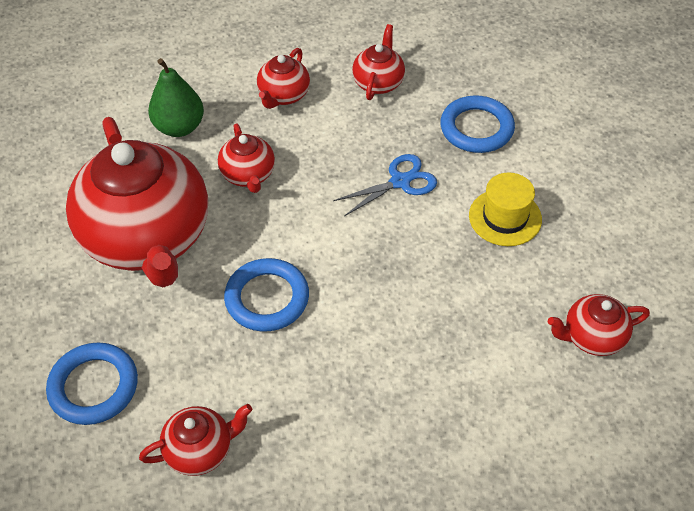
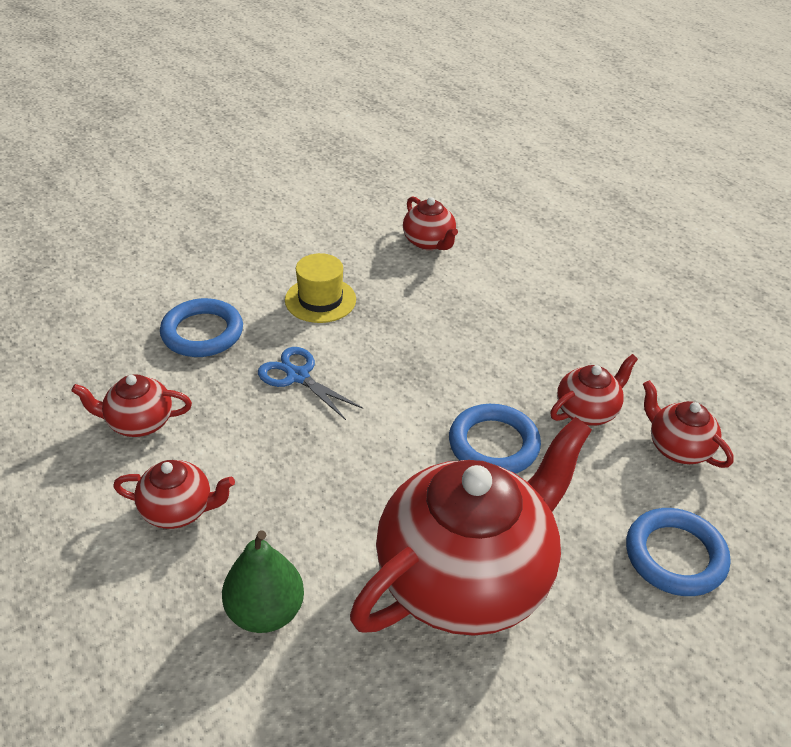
camera: 110 degrees left, 10 degrees down
(248, 175) = (330, 508): red teapot -> red teapot (587, 411)

